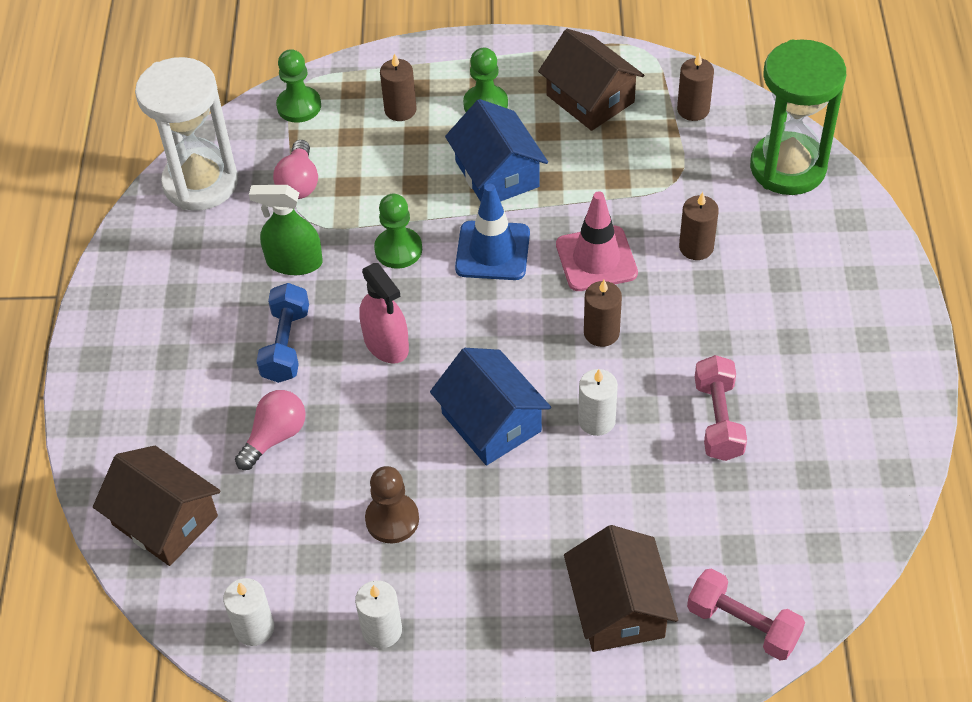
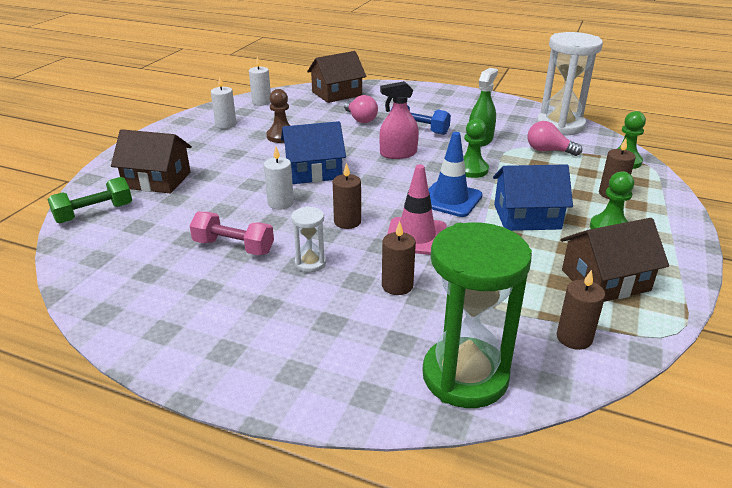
camera: 110 degrees right, 20 degrees down
(704, 333) = (310, 263): none -> white hourglass
(743, 624) = (94, 213): pink dumbbell -> green dumbbell

